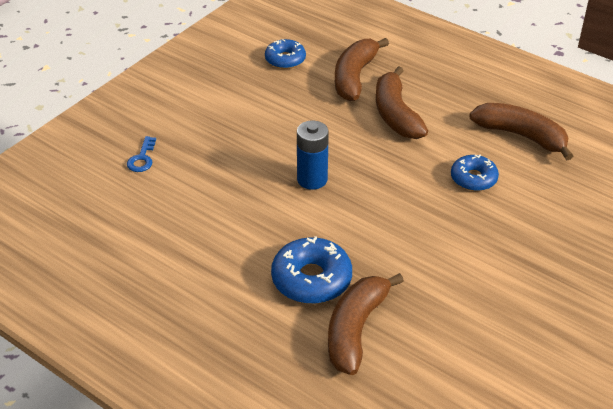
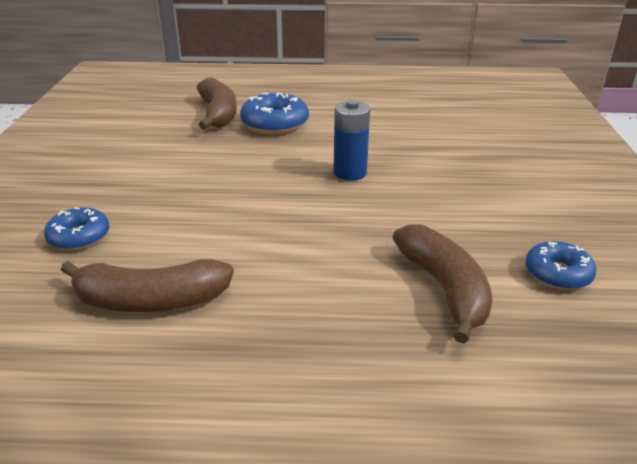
camera: 145 degrees right, 10 degrees down
(142, 158) = (504, 139): blue key -> none
(396, 114) = (338, 262): brown banana -> none
(473, 178) = (188, 228): blue donut -> blue donut (79, 237)

